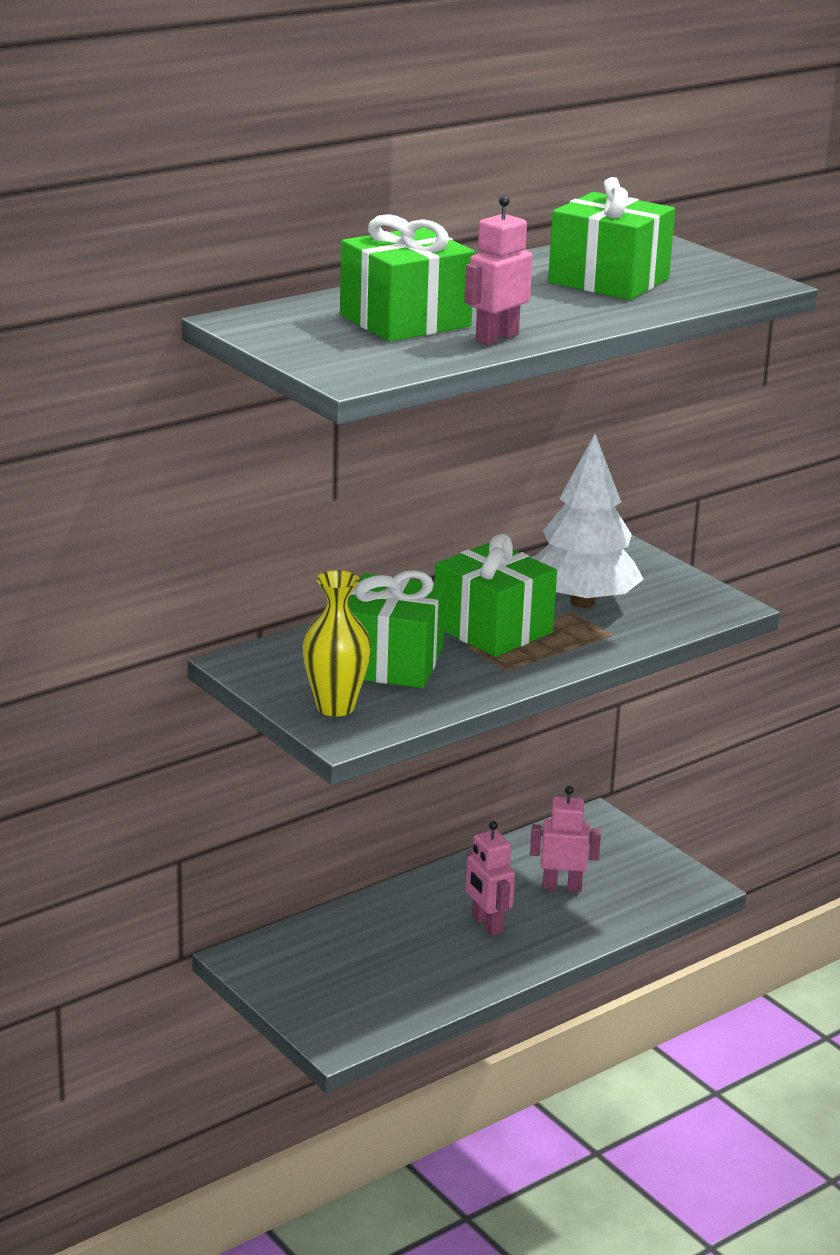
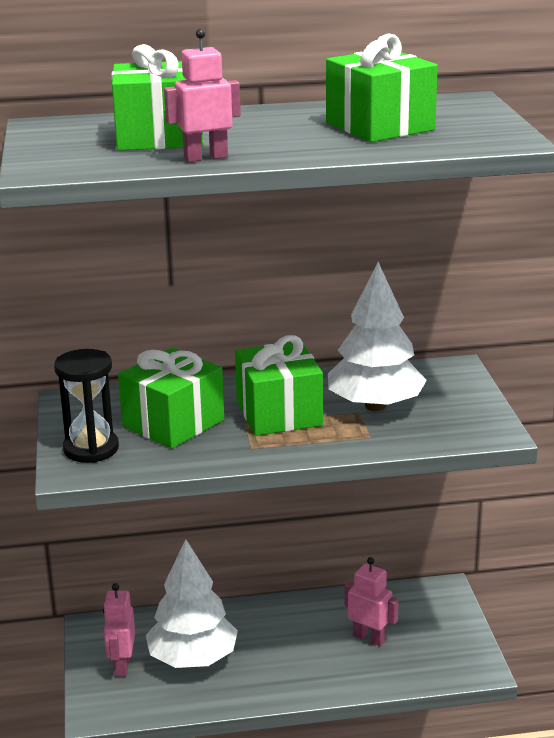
camera: 30 degrees right, 0 degrees up
(335, 707) = (91, 449): yellow vase -> black hourglass
(391, 958) = (192, 659): none -> white tree
(487, 924) = (285, 652): pink robot -> pink robot (122, 665)

